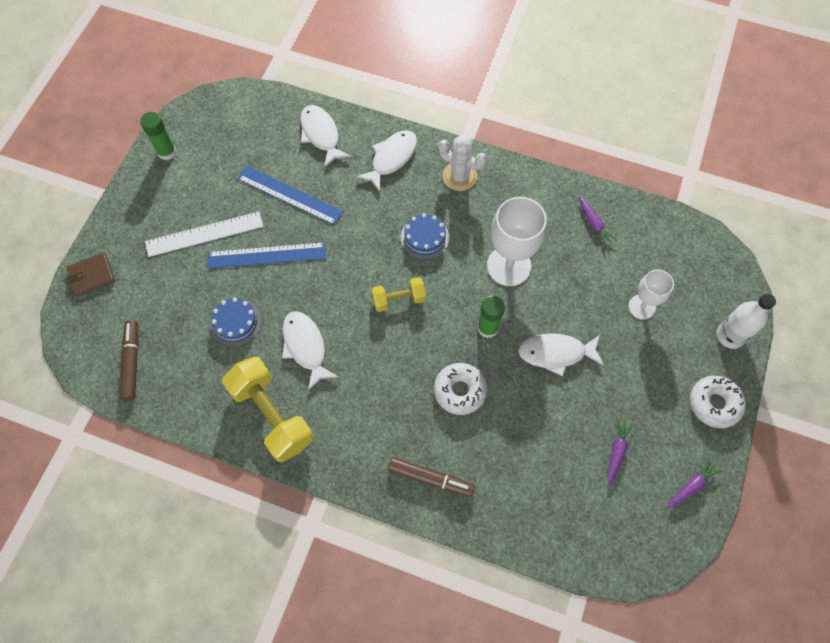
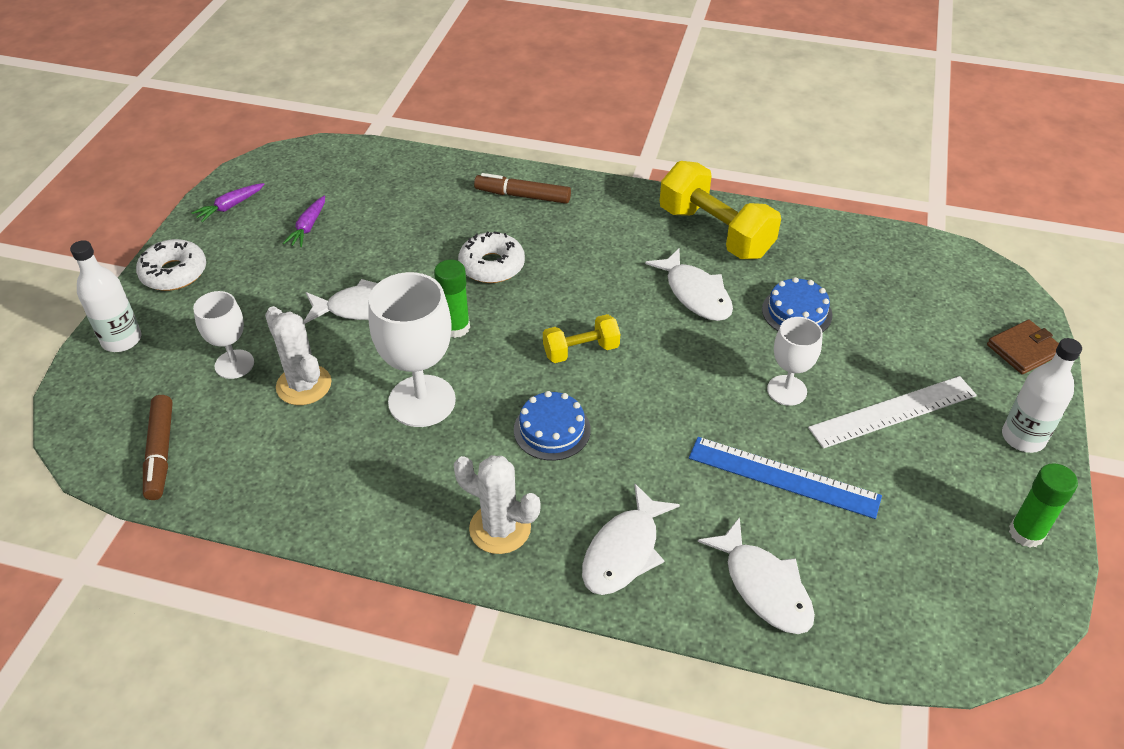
camera: 175 degrees right, 20 degrees down
(132, 362) = (908, 266): brown marker -> brown marker (160, 453)
(133, 209) = (1023, 438): none -> white bottle
(266, 255) = (787, 390): blue ruler -> white goblet
(589, 285) = (304, 385): none -> white cactus
(594, 224) = (278, 468): purple carrot -> none

